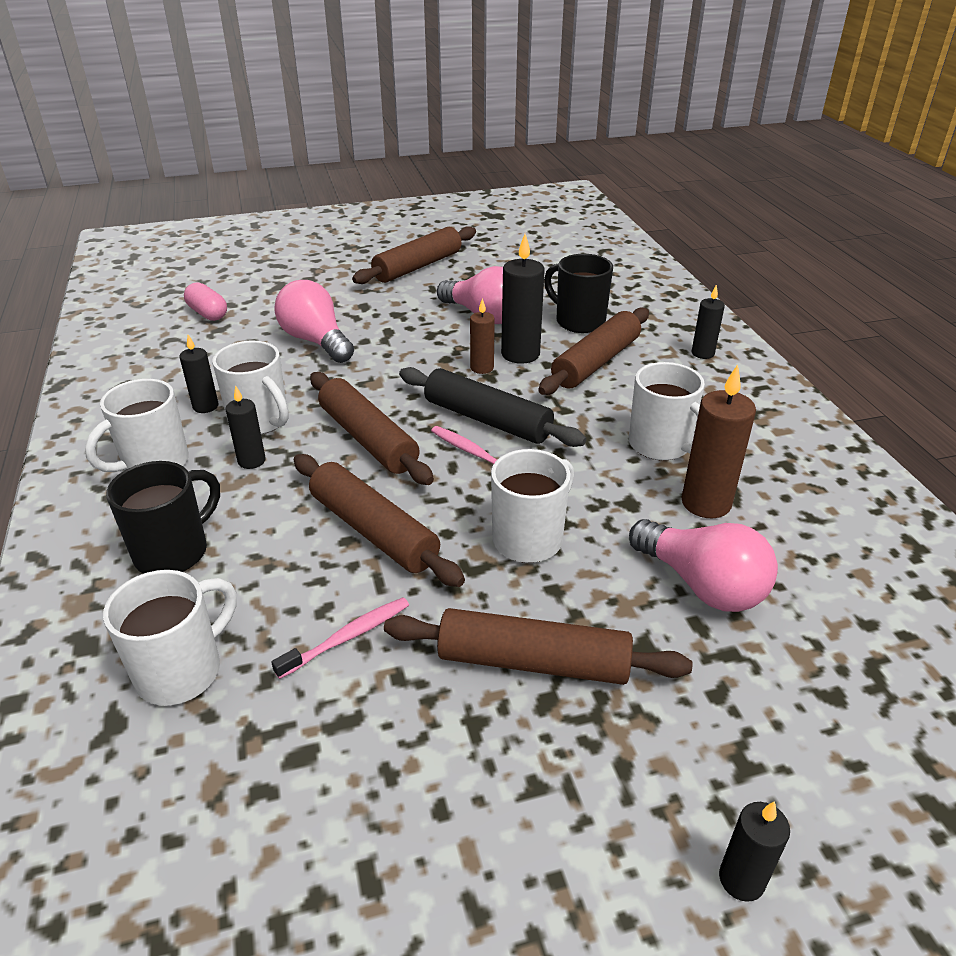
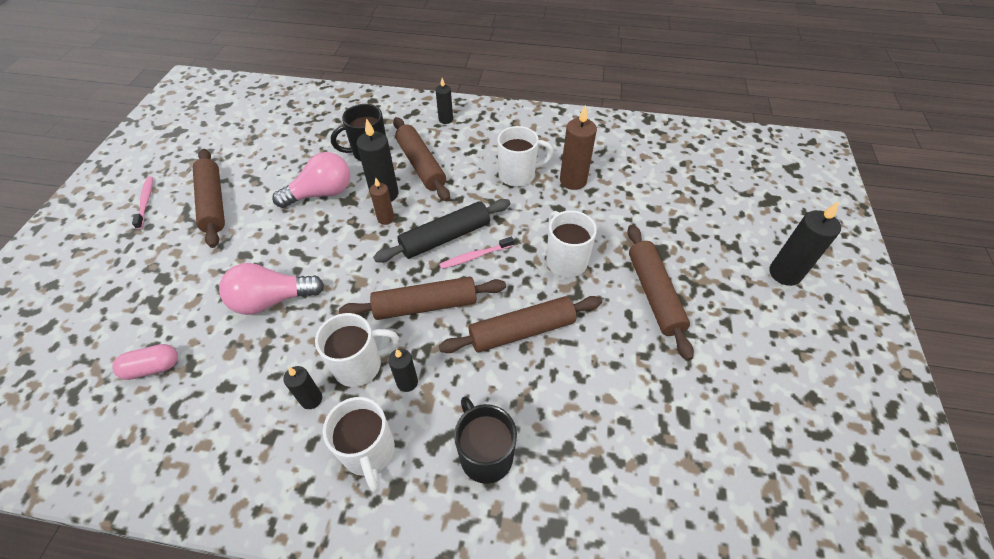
camera: 65 degrees left, 15 degrees up
(182, 671) = (601, 468): white mug -> none
(347, 637) = (606, 371): pink toothbrush -> pink toothbrush (146, 202)
(533, 662) = (654, 294): brown rolling pin -> brown rolling pin turned 45 degrees counterclockwise
(702, 585) = (629, 210): pink light bulb -> none
(741, 879) = (784, 273): black candle -> black candle, size x1.69

